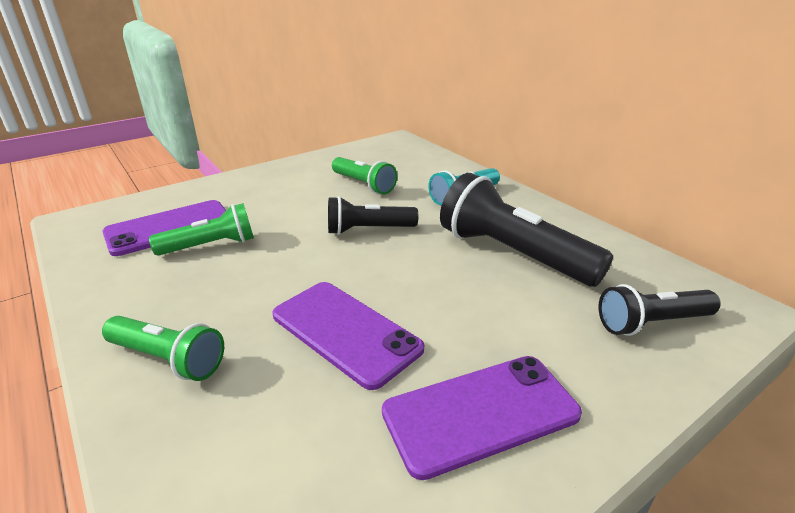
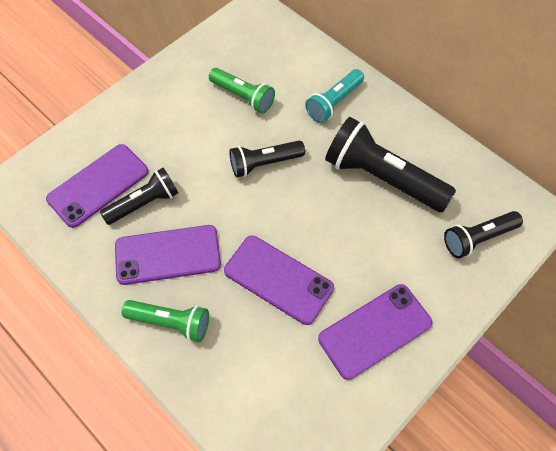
camera: 10 degrees left, 30 degrees up
(209, 291) = (168, 255): none -> purple phone
(211, 245) = (144, 203): green flashlight -> black flashlight

